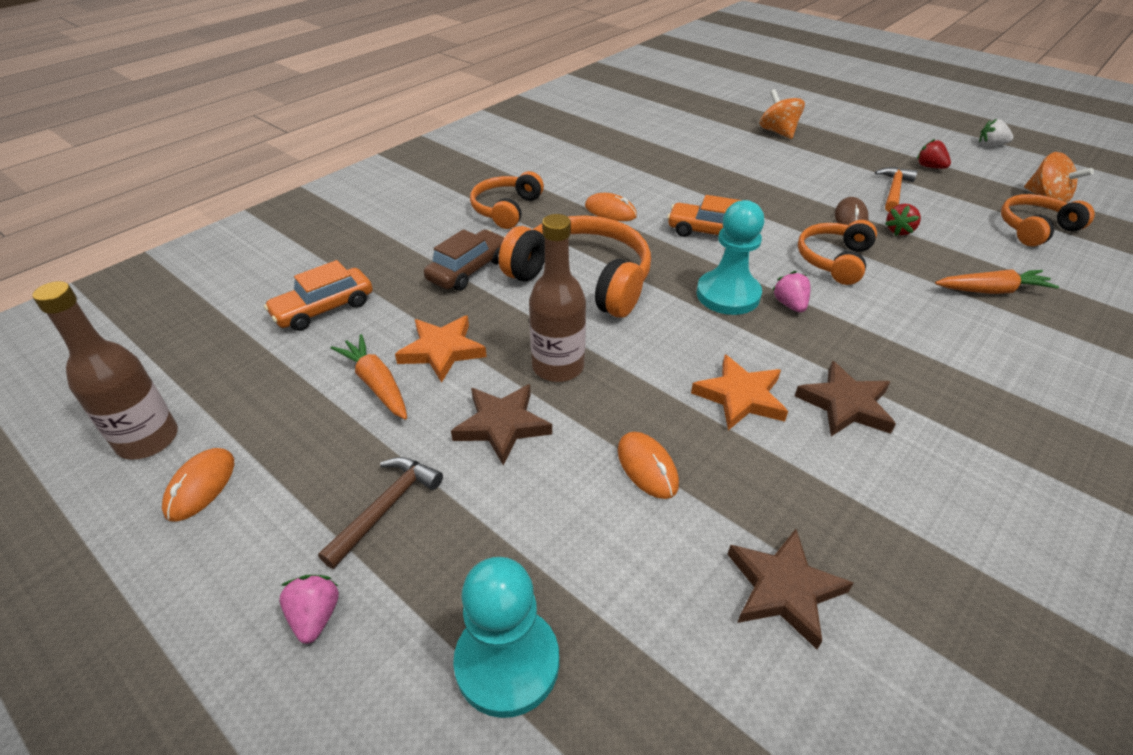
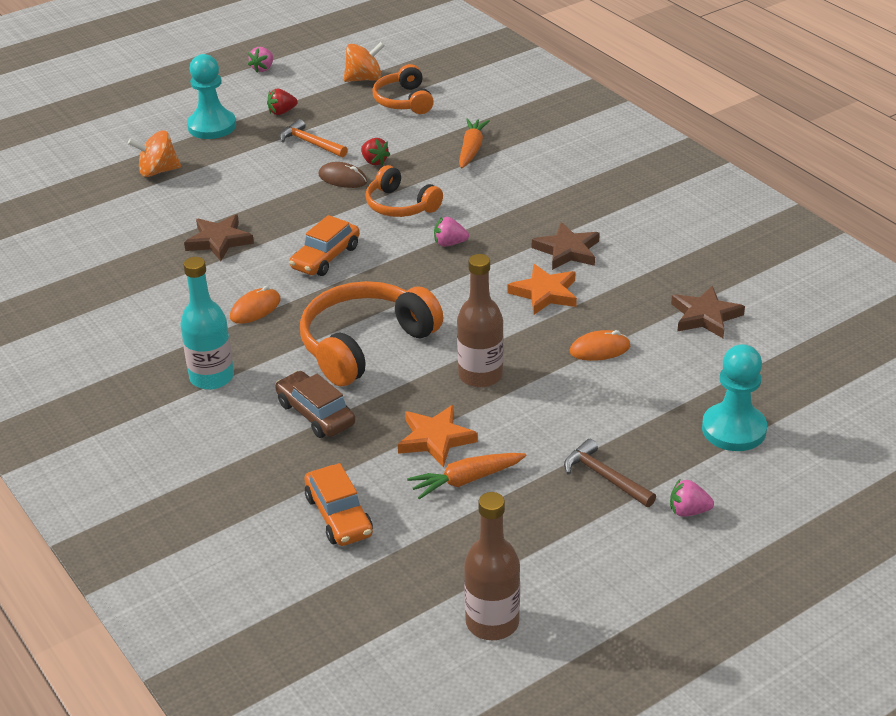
camera: 75 degrees left, 5 degrees down
(201, 486) = (557, 581): orange mouse -> none
(502, 425) = (538, 412): brown star -> brown star (219, 241)
(506, 209) = (212, 377): orange headphones -> turquoise bottle
(728, 295) = (423, 270): turquoise pawn -> turquoise pawn (212, 126)
(991, 145) = (263, 69): white strawberry -> pink strawberry

